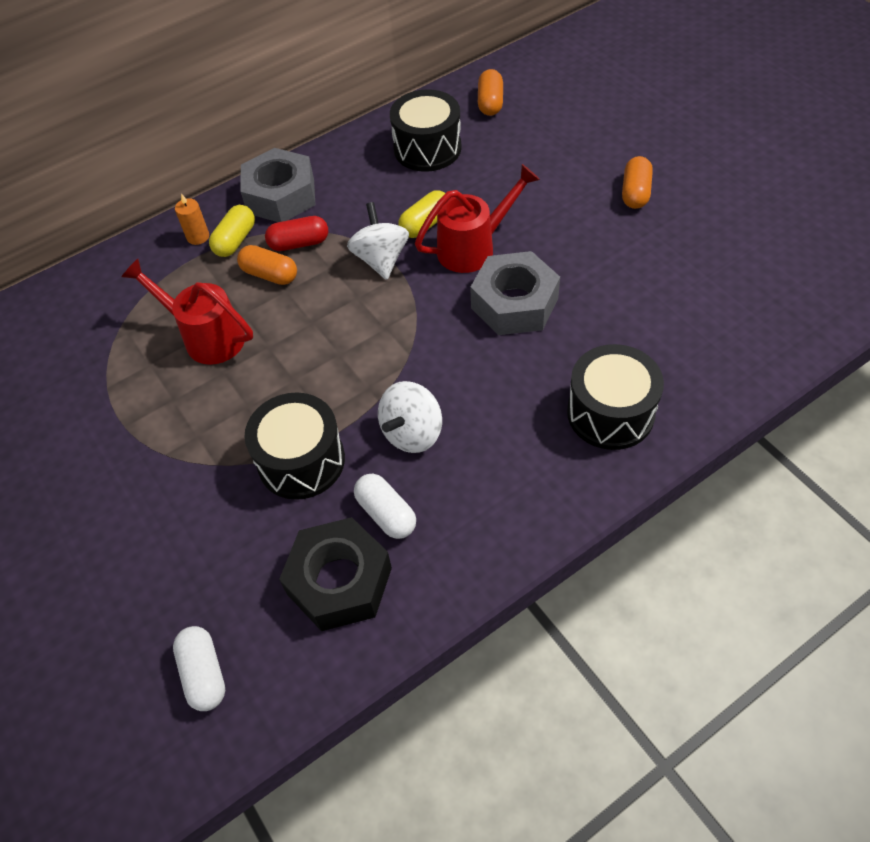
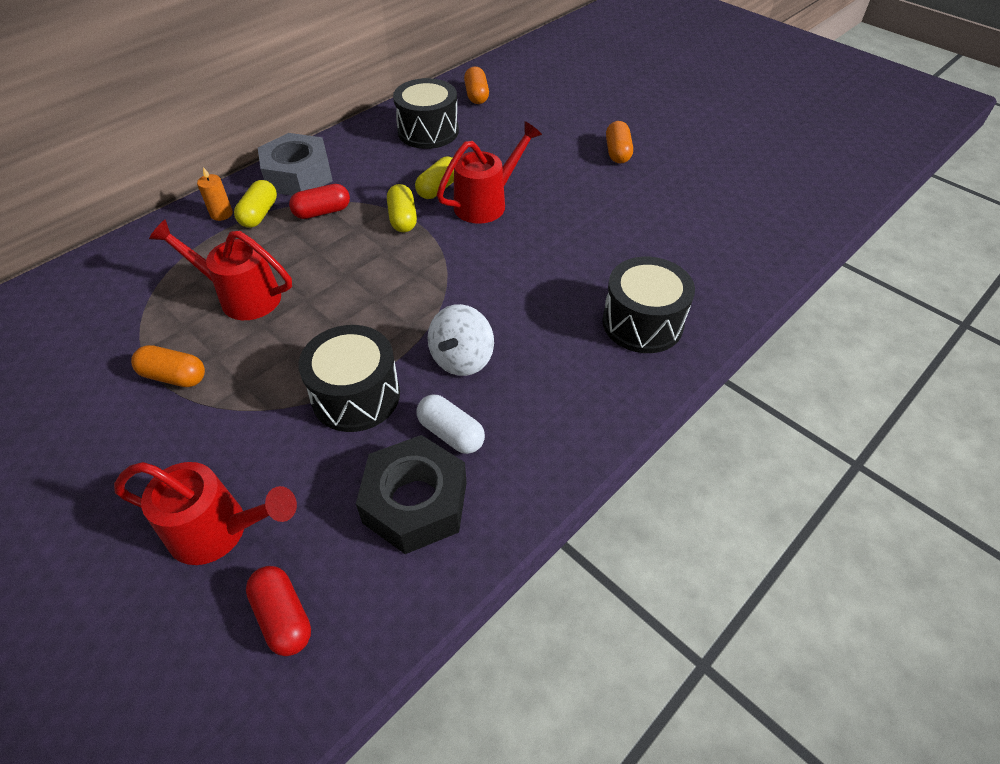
camera: 15 degrees left, 5 degrees down
(157, 583) = (218, 531): none -> red watering can
(204, 673) = (283, 617): white capsule -> red capsule
(270, 274) = (298, 239): orange capsule -> orange capsule (174, 376)
(381, 259) = (403, 219): white spinning top -> yellow capsule
(514, 303) = (533, 243): grey nut -> none

